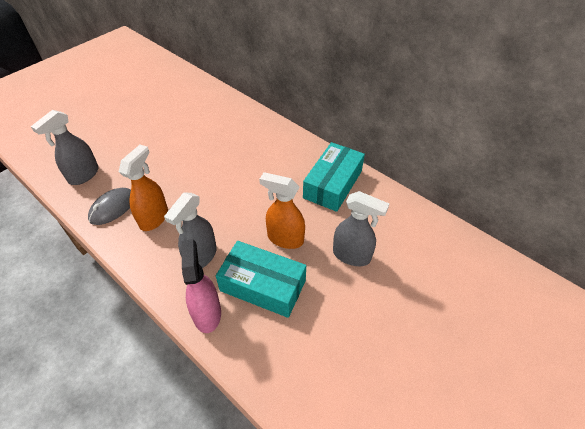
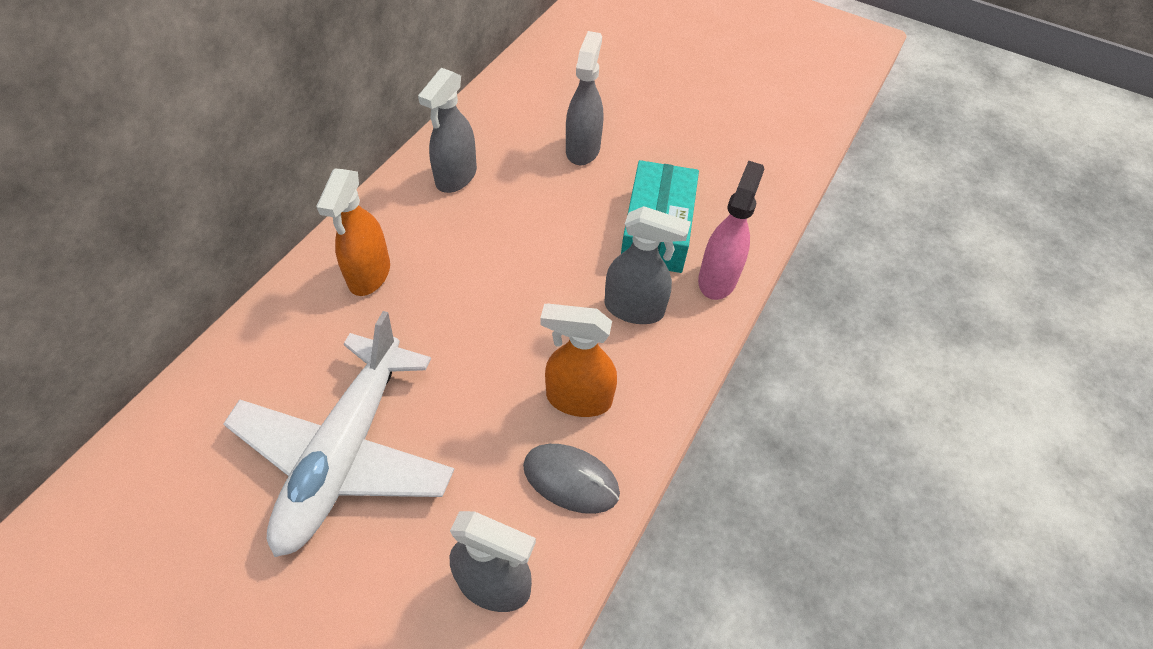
camera: 105 degrees left, 5 degrees up
(169, 135) = (345, 453): none -> white plane
(207, 313) = (717, 278): pink spray bottle -> pink spray bottle turned 135 degrees clockwise
(285, 238) = (574, 218): orange spray bottle -> orange spray bottle (369, 275)
(333, 184) = (456, 177): turquoise box -> grey spray bottle

